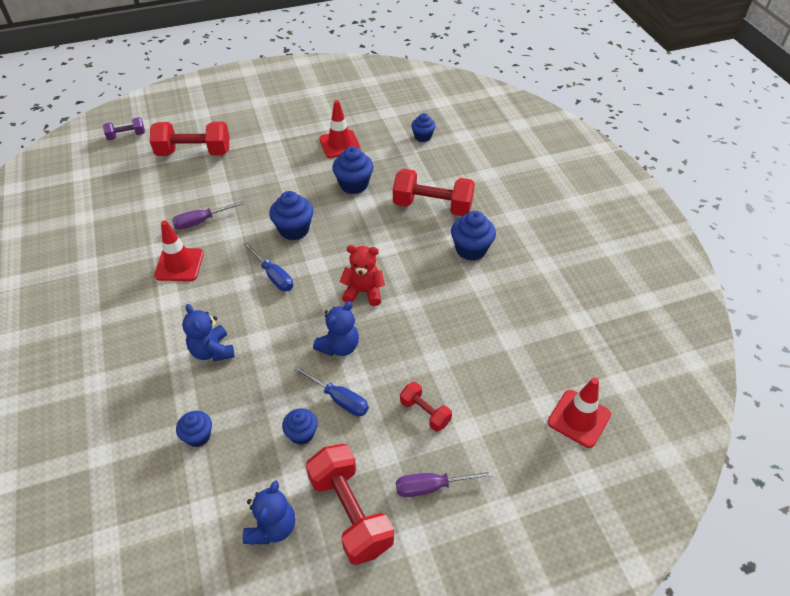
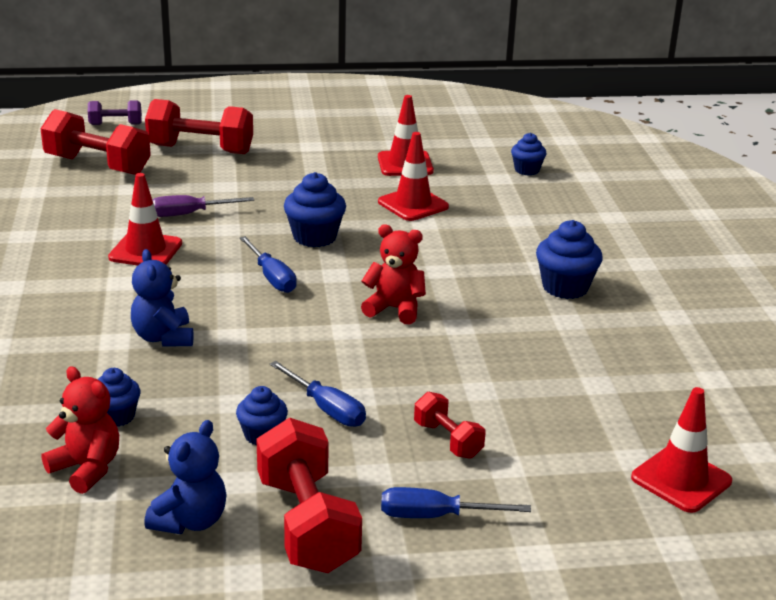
camera: 10 degrees right, 20 degrees down
(189, 492) = (87, 468): none -> red teddy bear
(339, 346) = (343, 357): blue teddy bear -> none
(354, 185) = (413, 204): blue cupcake -> red traffic cone
(431, 487) = (435, 516): purple screwdriver -> blue screwdriver
(432, 206) = (520, 238): red dumbbell -> red dumbbell (97, 165)

